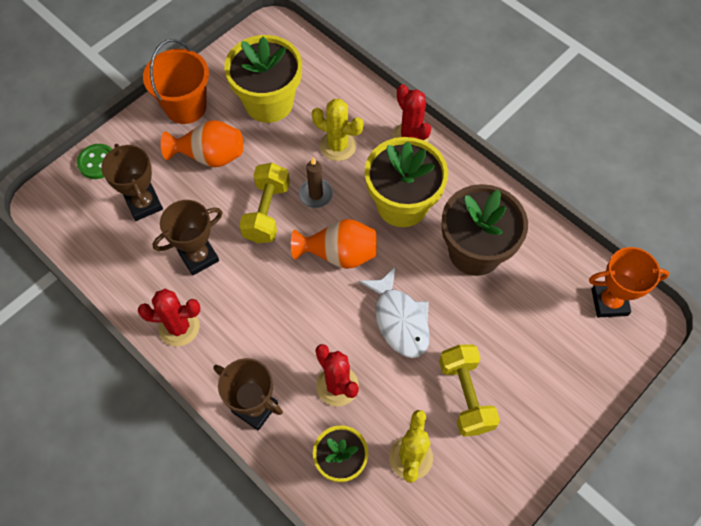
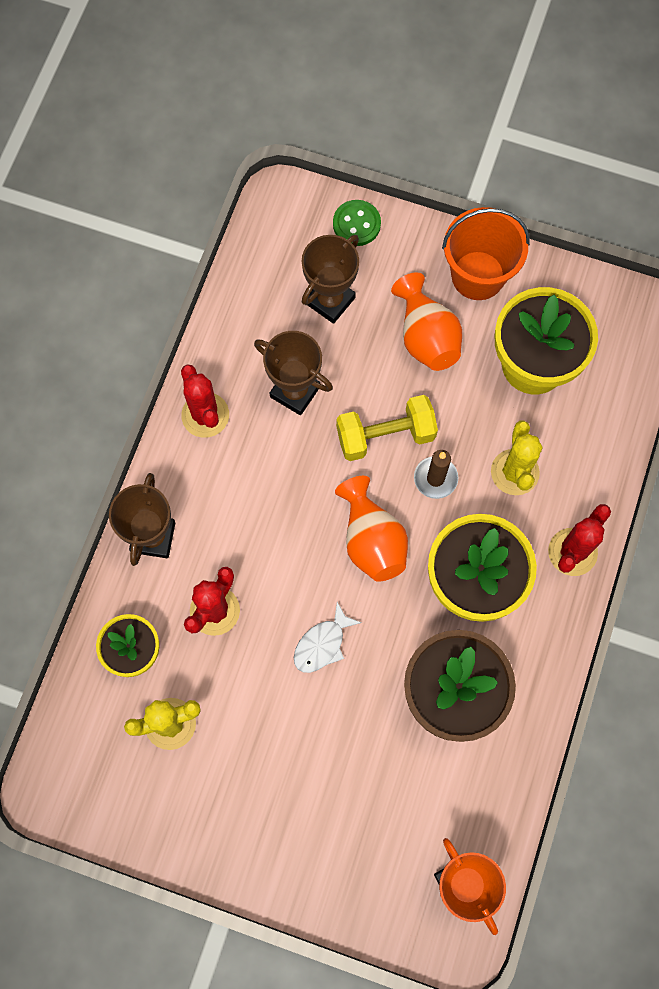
camera: 65 degrees right, 10 degrees up
(399, 320) = (322, 644): white fish -> white fish, size x0.64
(465, 395) = (265, 755): yellow dumbbell -> none

